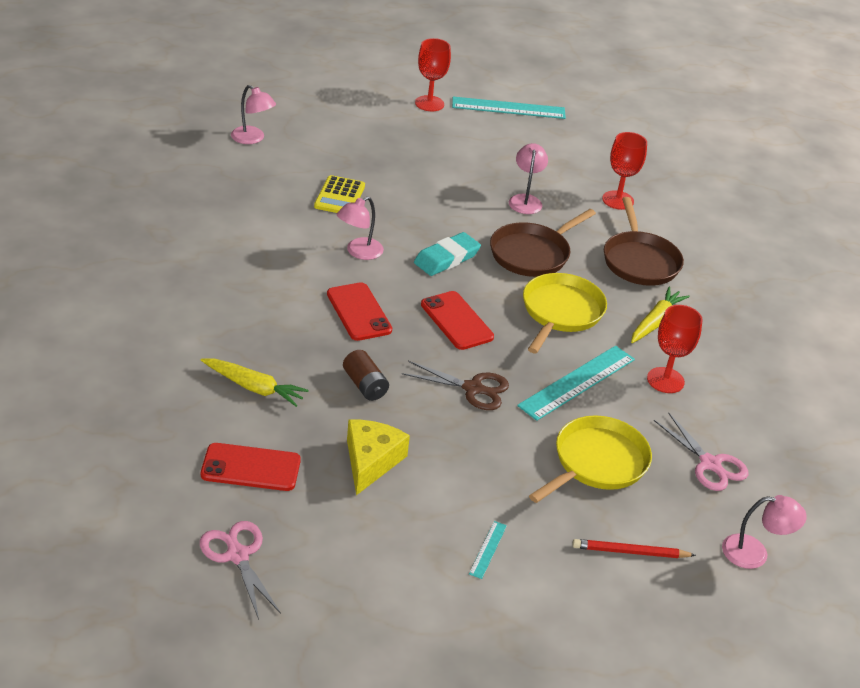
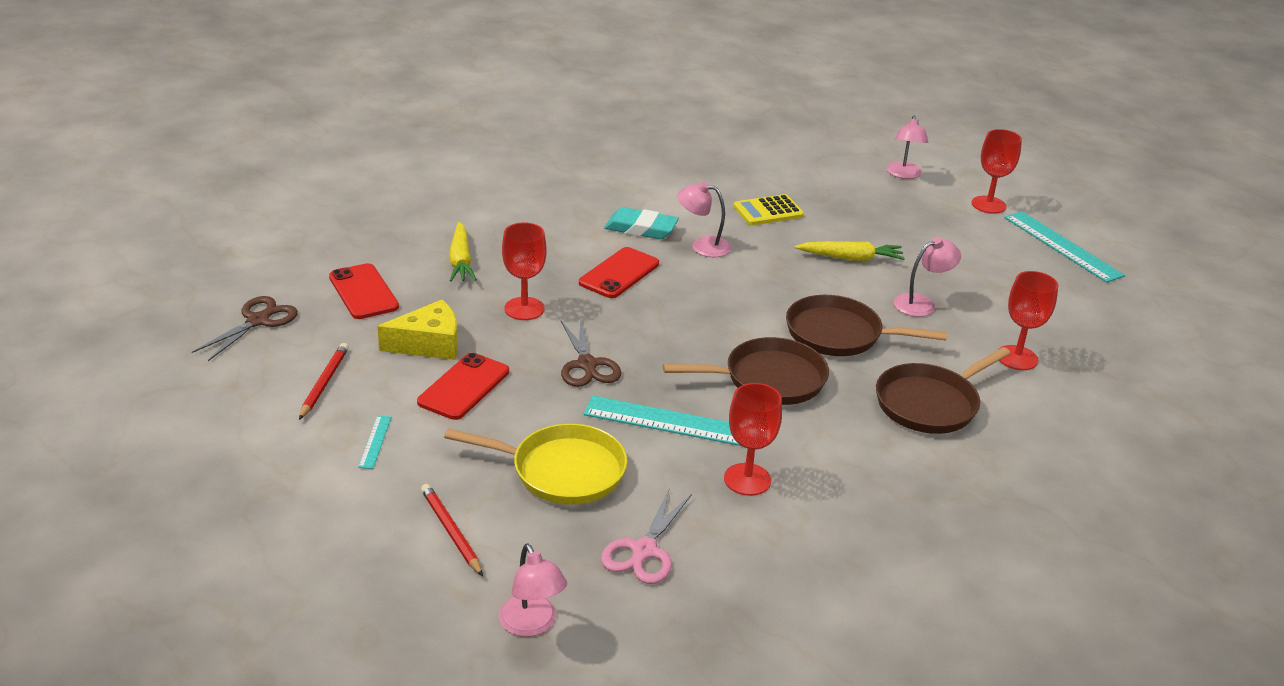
camera: 60 degrees right, 5 degrees down
(237, 555) = (258, 321): pink scissors -> brown scissors
(252, 139) = (784, 148): pink lamp -> pink lamp (903, 174)
(365, 385) = (524, 309): brown battery -> red goblet
(378, 548) = (324, 383): none -> red pencil
(446, 258) = (759, 291): turquoise eraser -> turquoise eraser (641, 228)
(456, 321) = (674, 325): red phone -> red phone (464, 387)
(488, 549) = (375, 442): turquoise ruler -> turquoise ruler turned 75 degrees counterclockwise
(560, 312) = (769, 379): yellow pan -> brown pan
(656, 322) = (839, 445): yellow carrot -> yellow carrot (850, 258)

